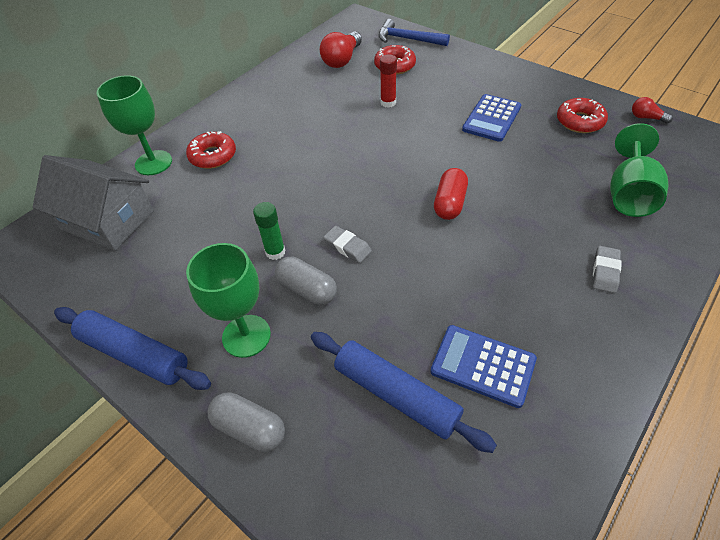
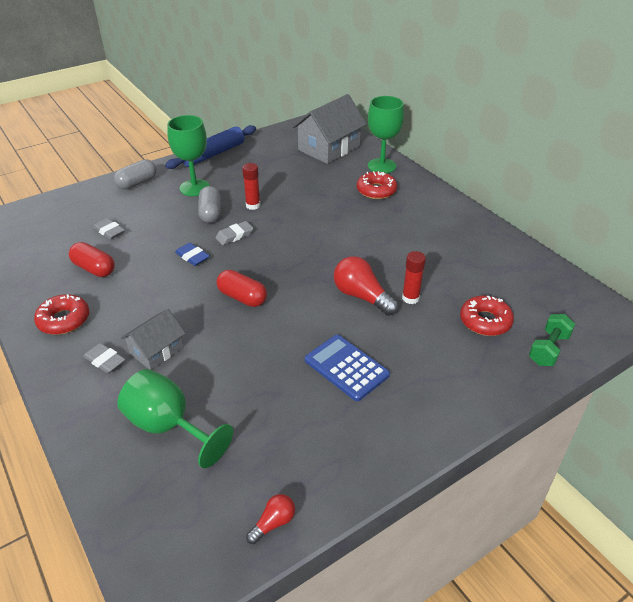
camera: 105 degrees right, 10 degrees down
(275, 252) = (253, 205): green glue stick -> red glue stick
(307, 289) = (210, 213): grey capsule -> grey capsule turned 60 degrees counterclockwise
(342, 60) = (510, 284): red light bulb -> red light bulb (362, 296)
(396, 394) = (109, 231): blue rolling pin -> grey eraser
(406, 270) = (192, 257): none -> blue eraser
(408, 39) = (548, 349): blue hammer -> green dumbbell
(483, 365) = (94, 269): blue calculator -> red capsule
(562, 238) = (156, 350): none -> grey house
(580, 121) = (302, 445): red donut -> red donut (64, 320)

